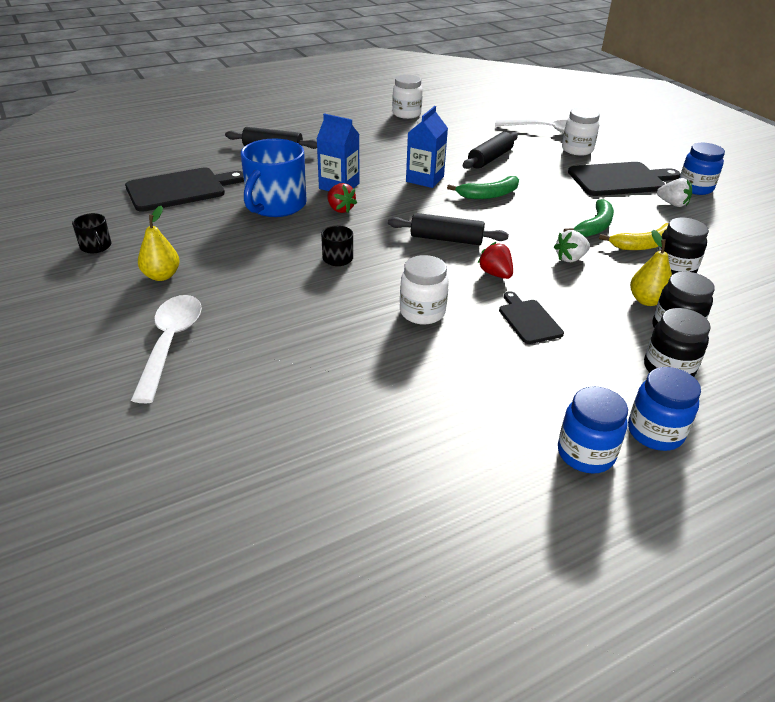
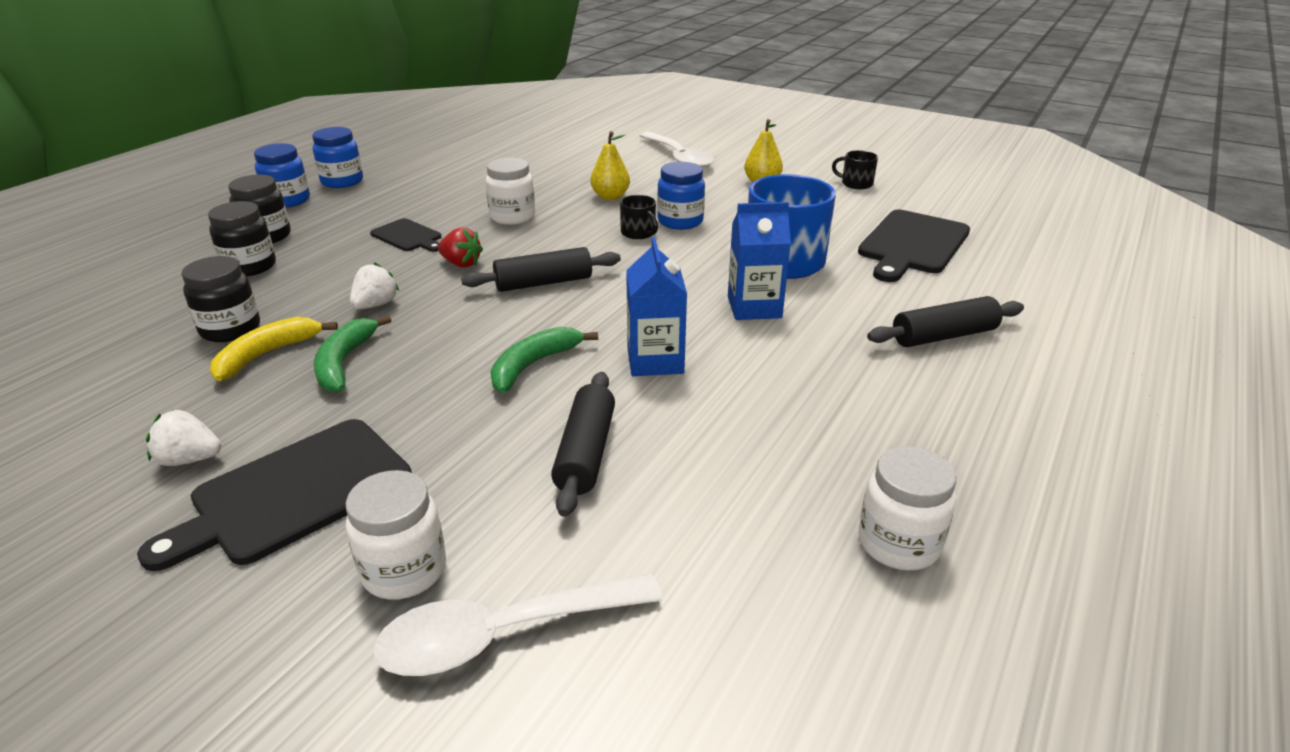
camera: 150 degrees right, 5 degrees down
(340, 209) = (706, 278): red strawberry -> none
(647, 300) = (277, 285): yellow pear -> yellow pear (610, 197)
(695, 188) = (115, 530): blue jar -> blue jar (680, 221)

